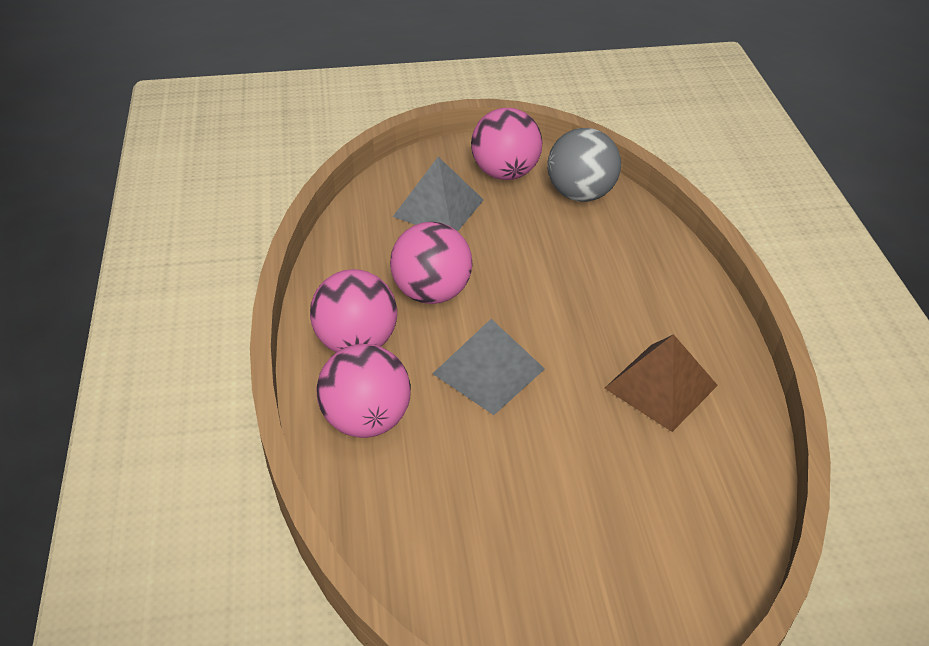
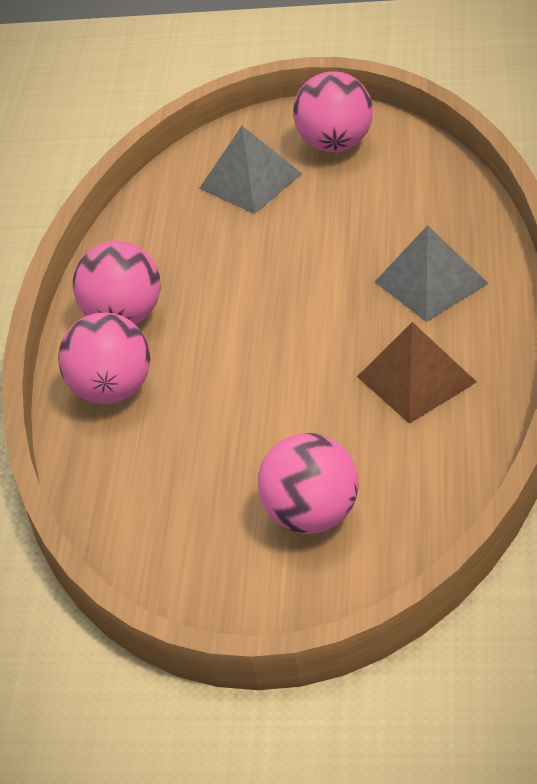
camera: 20 degrees right, 0 degrees up
(431, 292) = (214, 271): pink ball -> pink ball (312, 515)
(488, 371) = (245, 352): grey pyramid -> grey pyramid (431, 282)
(580, 194) = (411, 171): grey ball -> none

